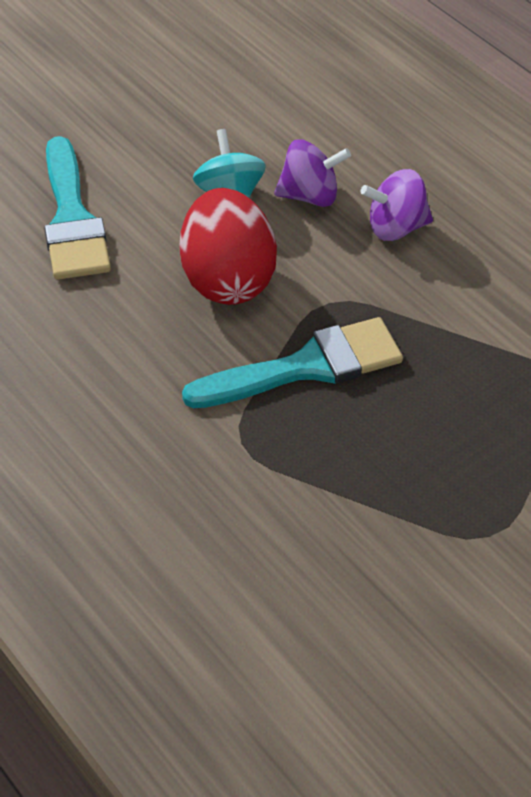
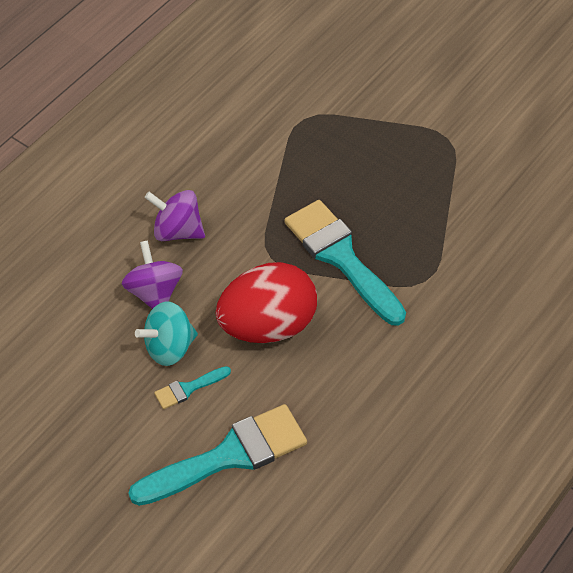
camera: 105 degrees left, 5 degrees up
(170, 203) = (188, 388): none -> turquoise brush
(396, 228) = (177, 231): purple spinning top -> purple spinning top turned 135 degrees clockwise

